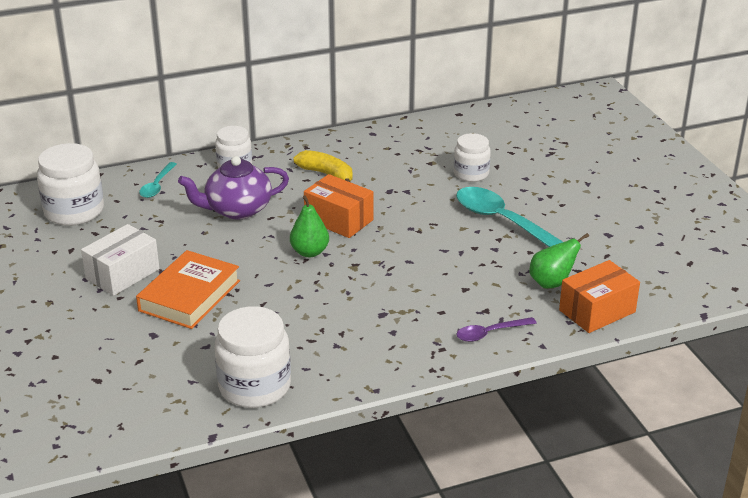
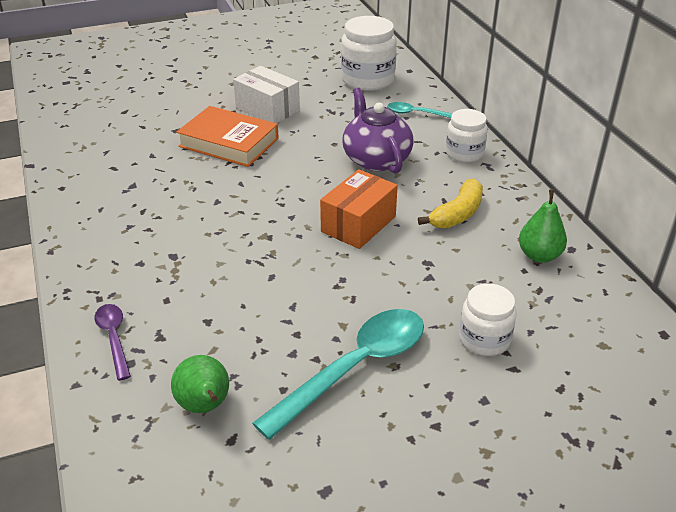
camera: 90 degrees right, 5 degrees up
(255, 386) = (85, 182): white jar -> none
(309, 252) = (294, 206): green pear -> green pear (539, 255)
(597, 311) = (130, 450): orange box -> none

